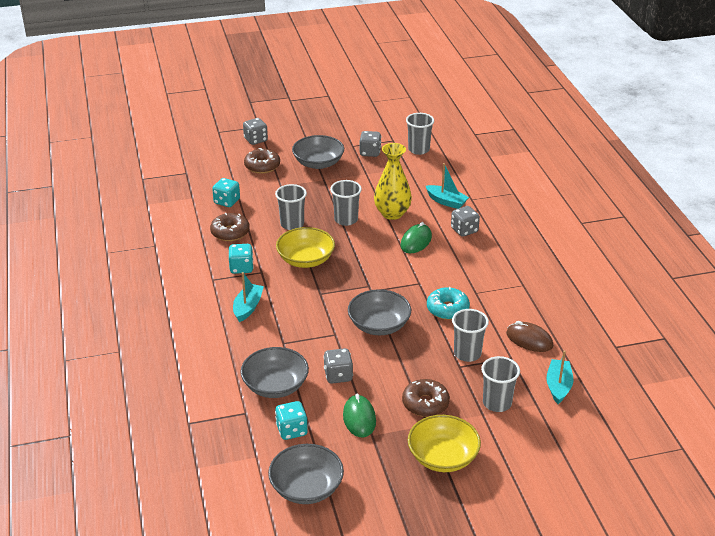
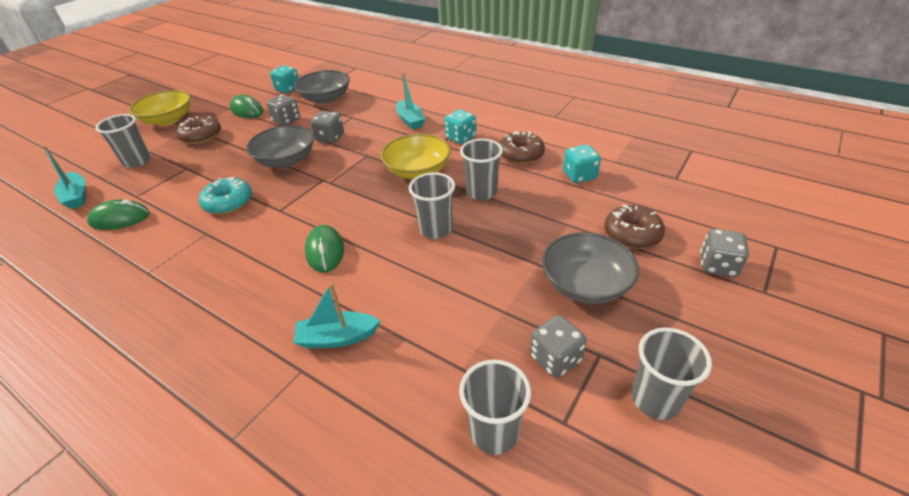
camera: 140 degrees right, 5 degrees up
(306, 488) = (252, 78): grey bowl -> none
(392, 213) = (393, 270): yellow vase -> none
(464, 230) = (273, 304): grey dice -> grey dice (330, 138)
(467, 354) = (183, 179): grey cup -> grey cup (655, 399)
(529, 340) = (120, 219): brown mouse -> green mouse

